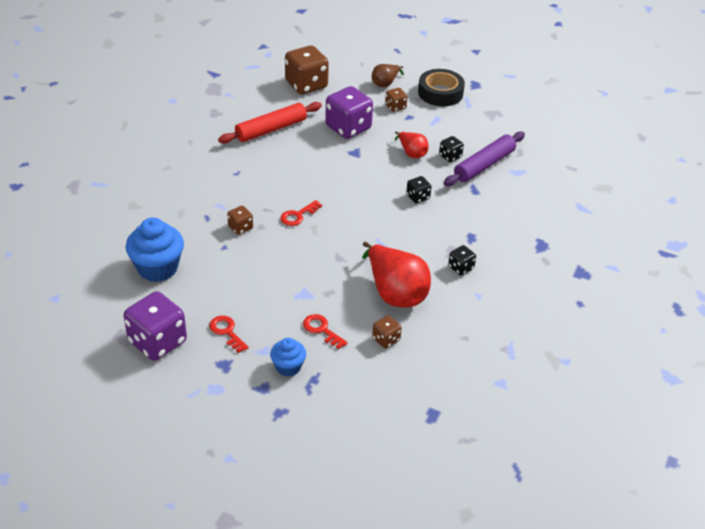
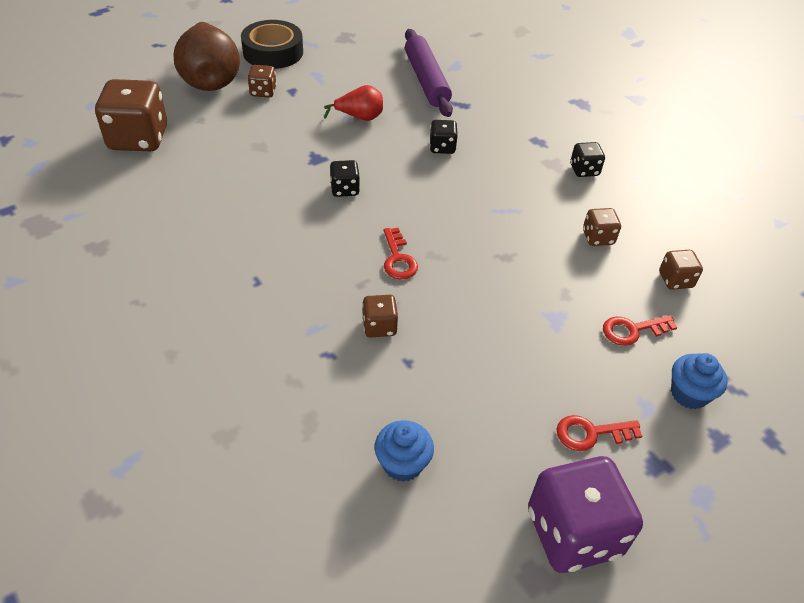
camera: 60 degrees left, 5 degrees up
(158, 268) = (402, 463): blue cupcake -> blue cupcake, size x0.58
(271, 129) = (196, 208): red rolling pin -> none
(348, 128) = (264, 143): purple dice -> none
(385, 83) = (210, 79): brown pear -> brown pear, size x1.89
(395, 293) = (598, 237): red pear -> brown dice
(450, 156) = (391, 95): black dice -> black dice (345, 189)

